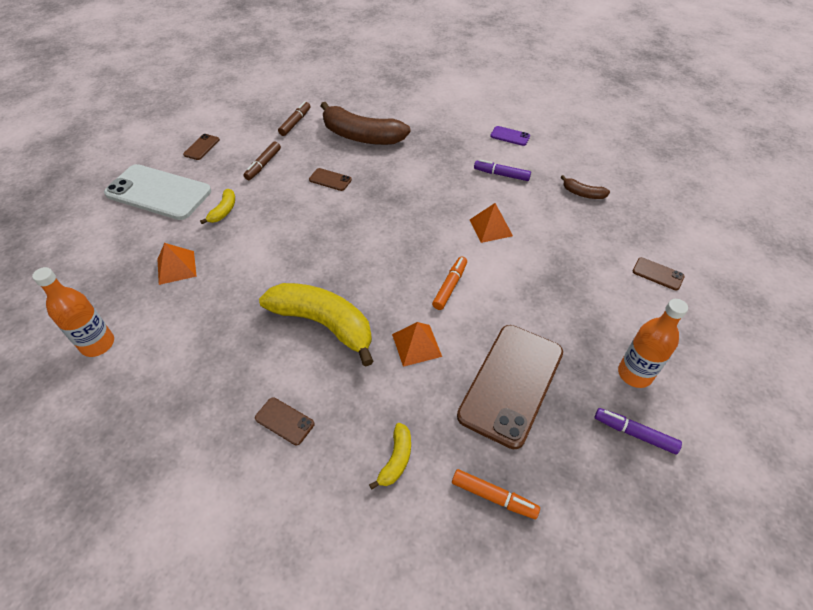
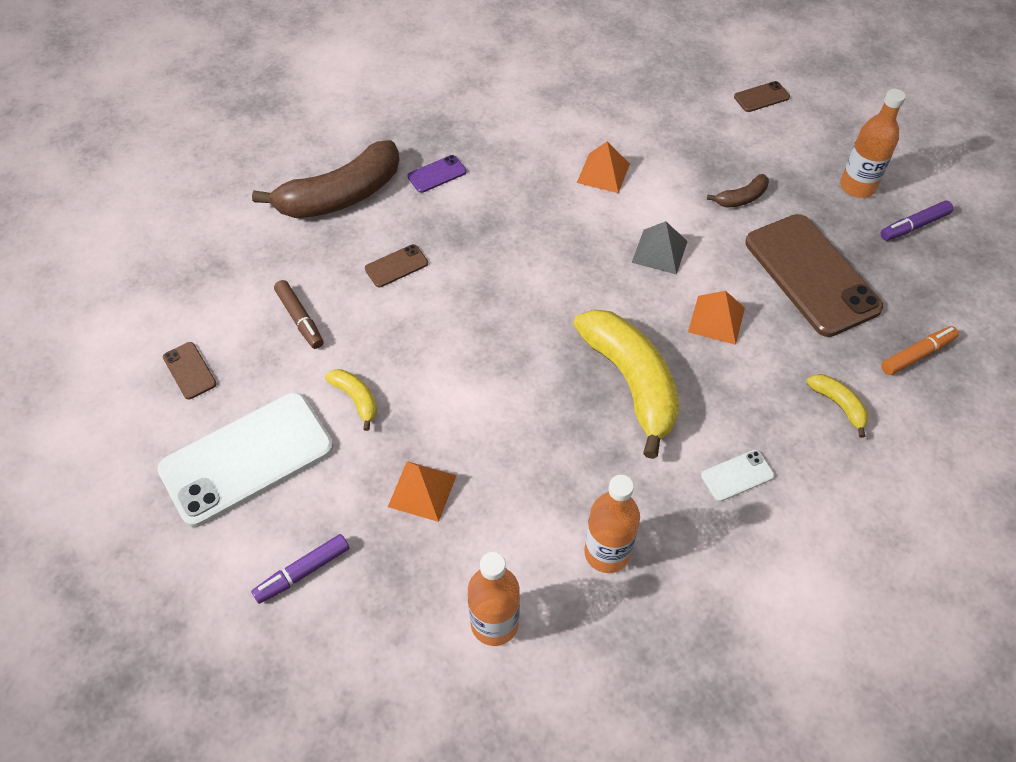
camera: 55 degrees left, 5 degrees up
(177, 375) = (607, 553): none -> orange bottle
(284, 421) = (737, 475): brown phone -> white phone
(295, 122) = (241, 246): brown marker -> none
(324, 324) = (631, 383): yellow banana -> yellow banana turned 90 degrees clockwise
(450, 286) = (659, 251): orange marker -> grey pyramid
(501, 174) = (530, 117): purple marker -> purple marker (302, 572)
(510, 136) = (473, 72): purple phone -> purple phone (437, 174)
(582, 193) = (616, 76): brown banana -> brown banana (741, 198)

